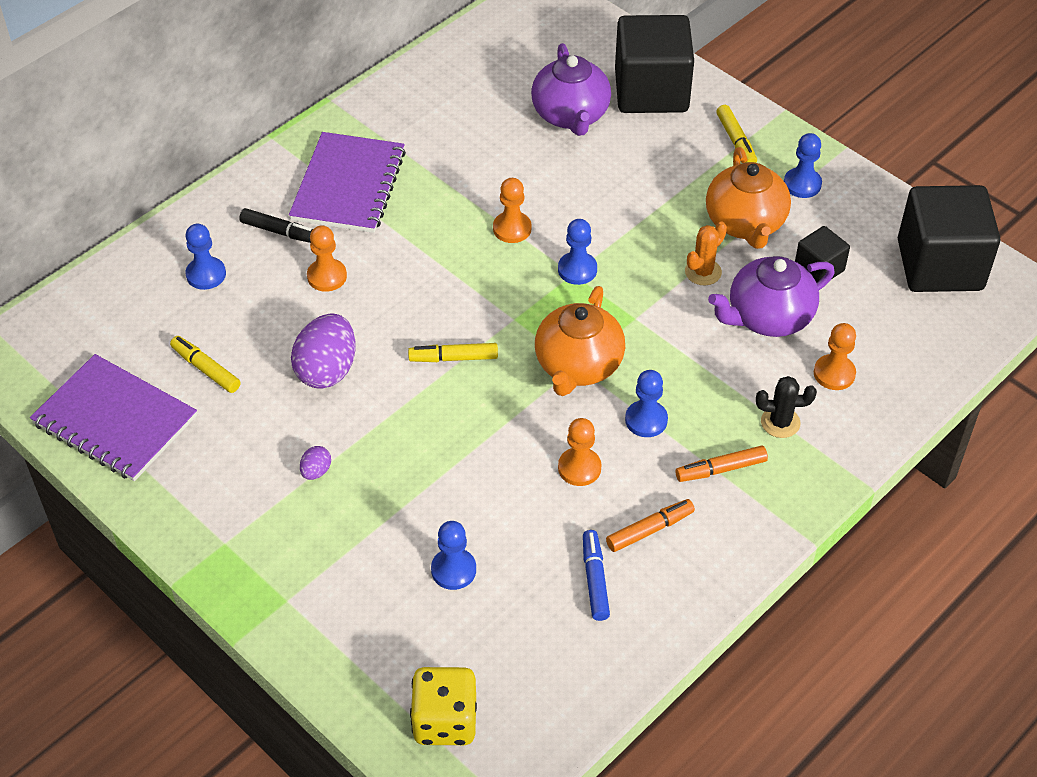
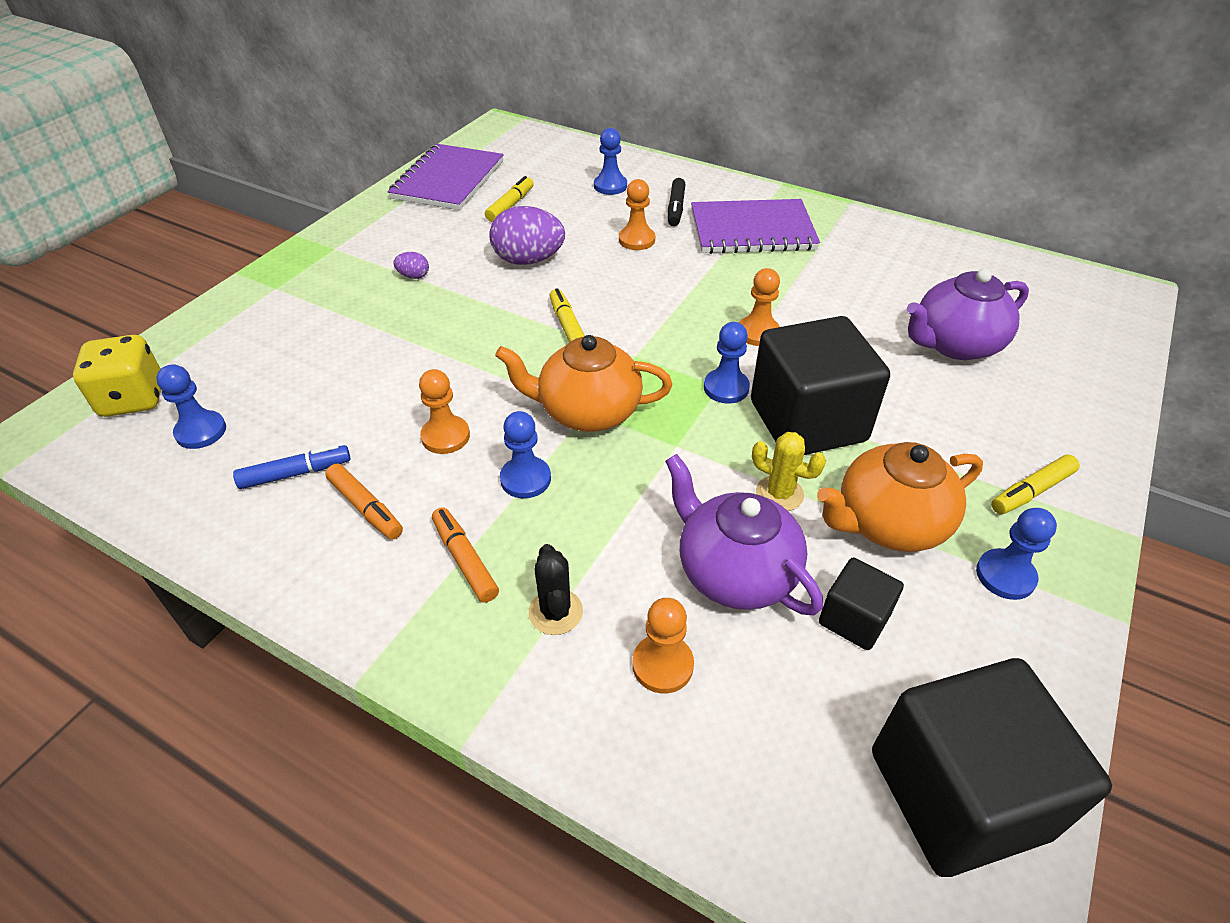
camera: 75 degrees right, 5 degrees down
(453, 570) = (307, 373): blue pawn -> blue pawn (201, 431)
(651, 91) = (1050, 400): black cube -> black cube (807, 421)
(703, 272) = (779, 494): orange cactus -> yellow cactus

